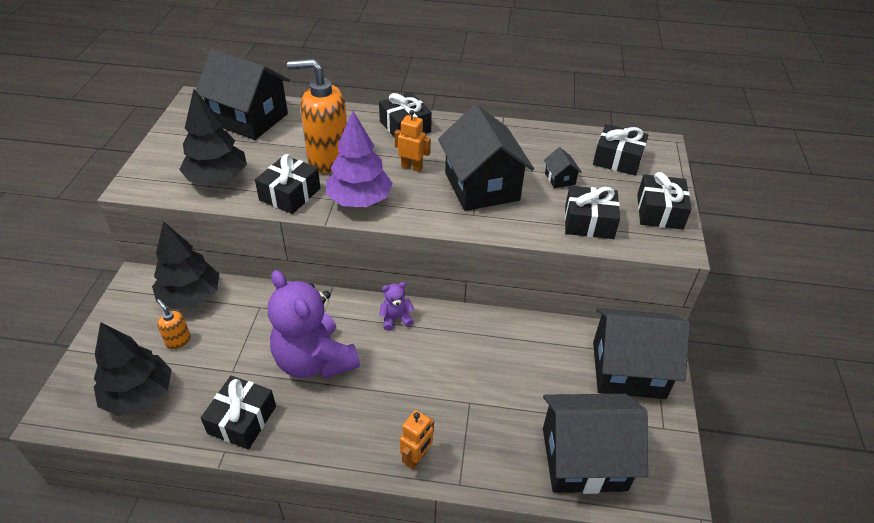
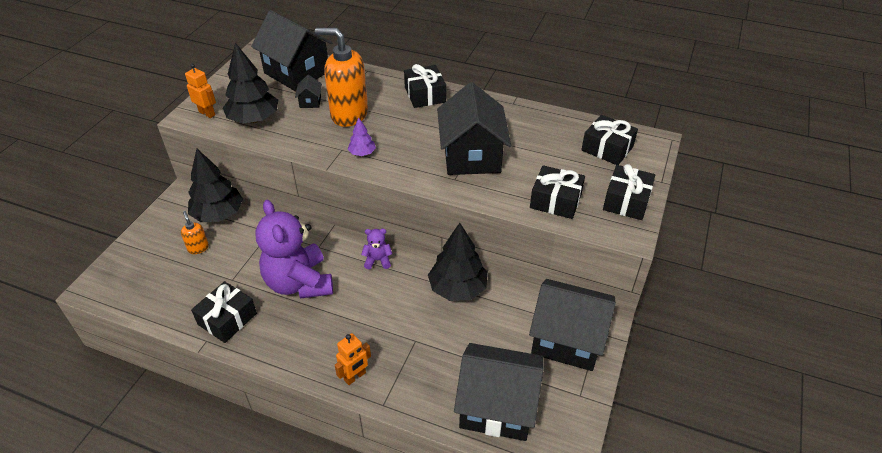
camera: 15 degrees right, 0 degrees up
(139, 395) = (156, 285): black tree -> black tree (457, 288)
(290, 194) = (307, 140): black gift -> none
(359, 200) = (362, 153): purple tree -> purple tree, size x0.49
(412, 167) = (417, 131): orange robot -> orange robot (207, 113)
(560, 179) = (545, 159): black house -> black house (310, 102)

